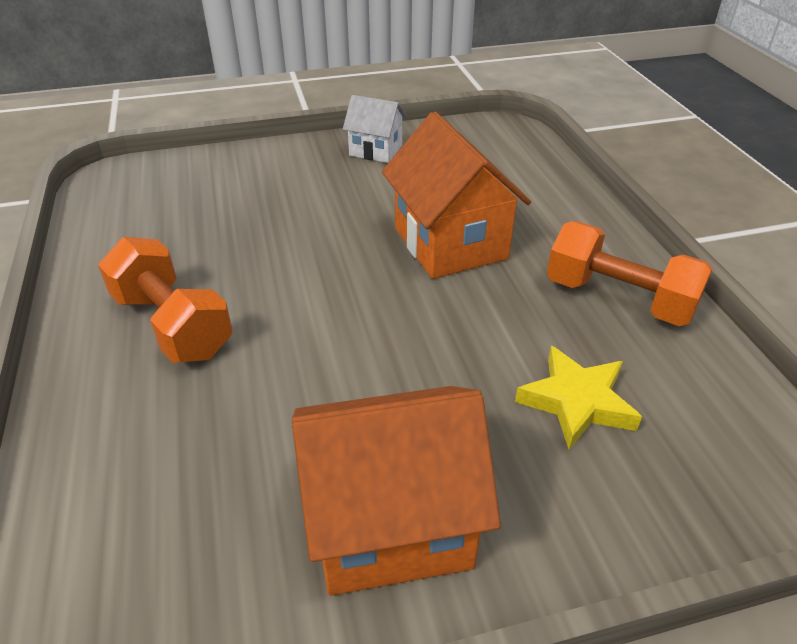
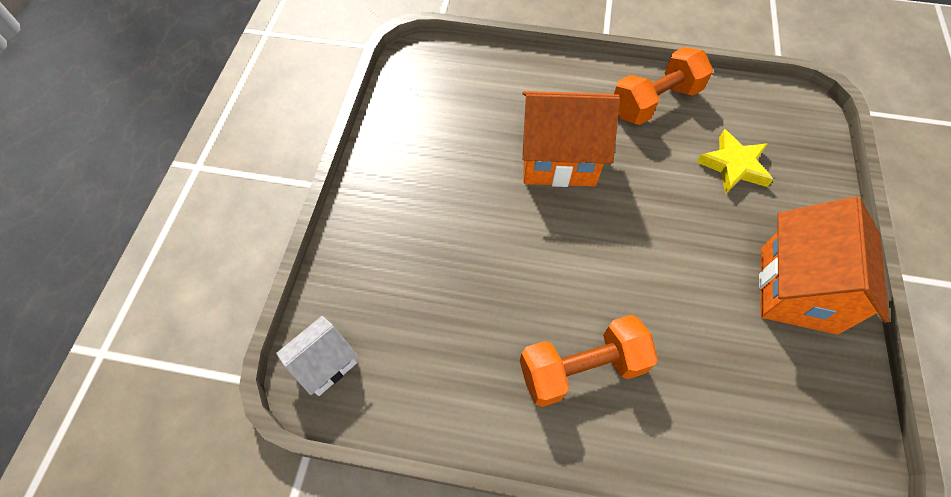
camera: 65 degrees left, 20 degrees up
(375, 150) = (399, 153): white house -> white house (325, 364)

